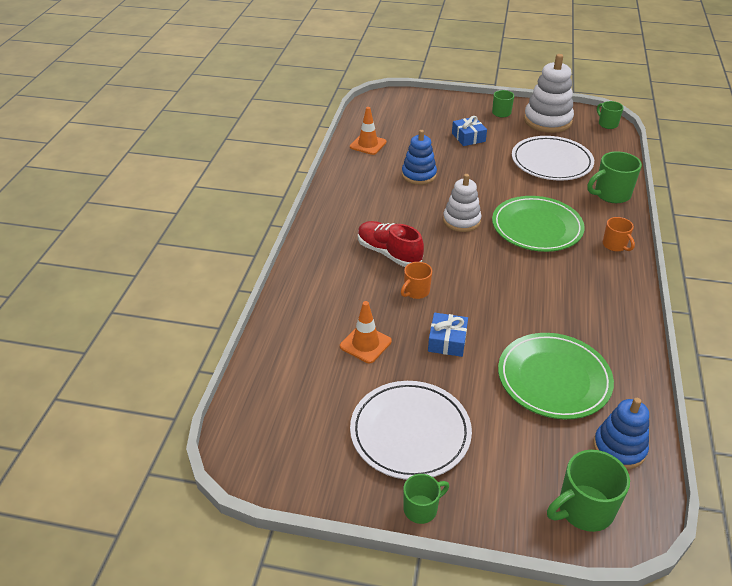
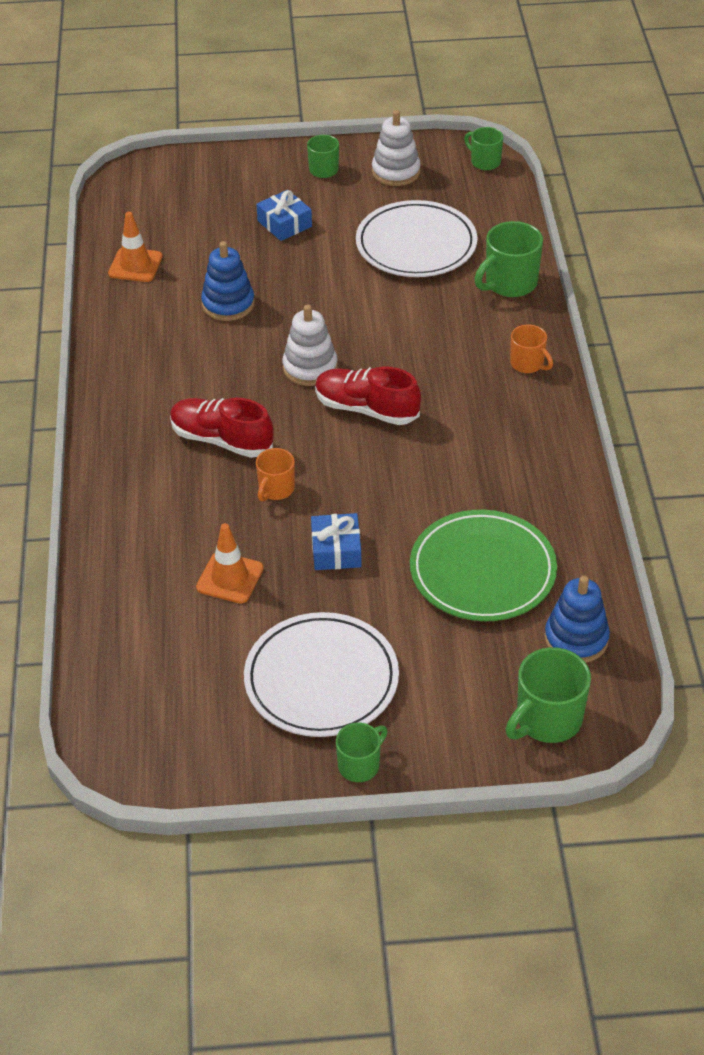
camera: 15 degrees left, 5 degrees up
(493, 253) = (366, 409): none -> red shoe
(536, 227) = (417, 357): green plate -> none
(547, 121) = (396, 172): white stacking toy -> white stacking toy, size x0.66

